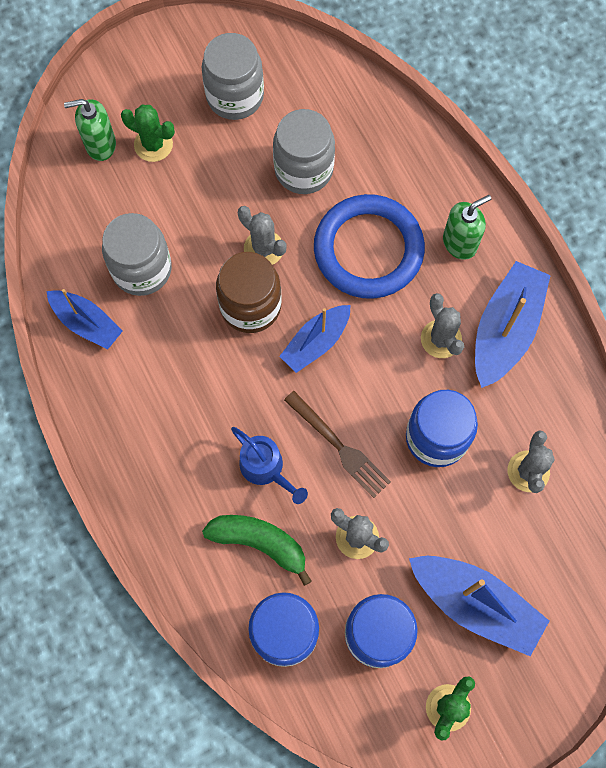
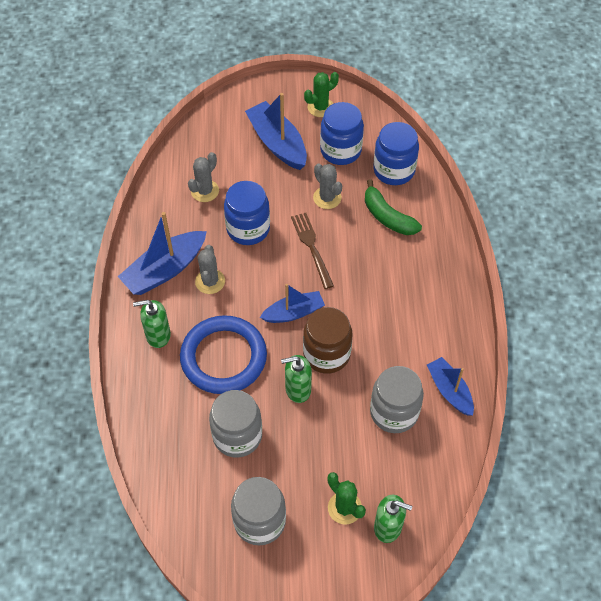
camera: 155 degrees left, 15 degrees down
(263, 248) = (298, 389): grey cactus -> green soap dispenser
(266, 469) = (364, 253): blue watering can -> none

